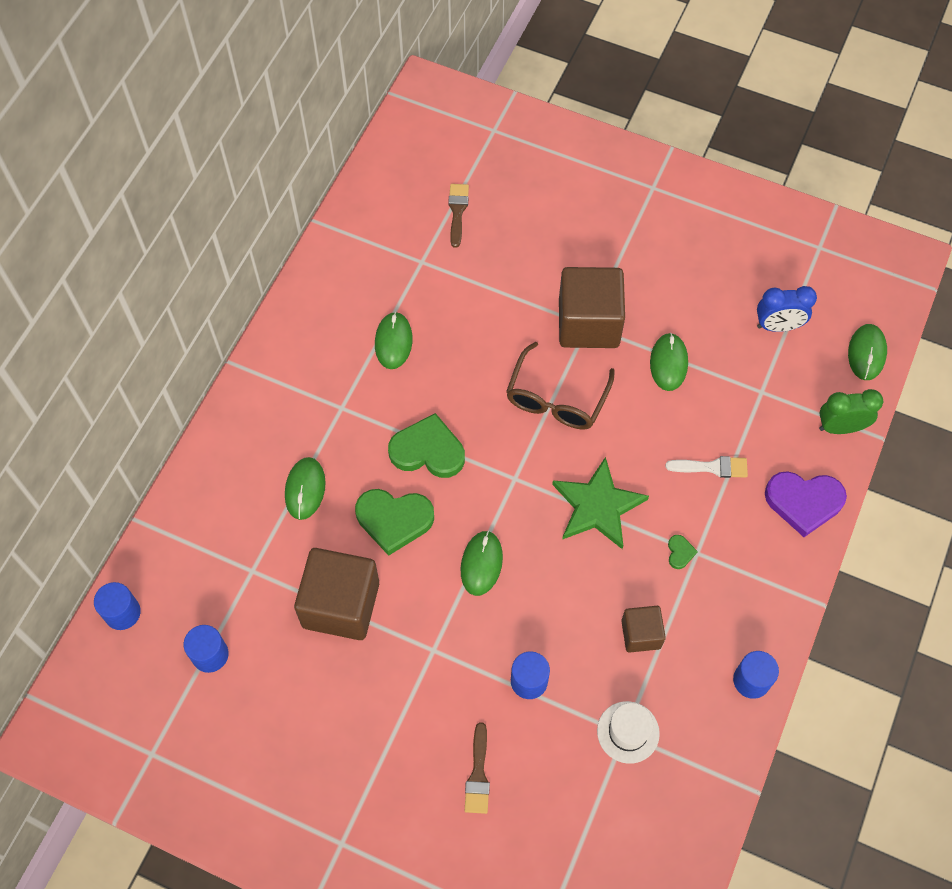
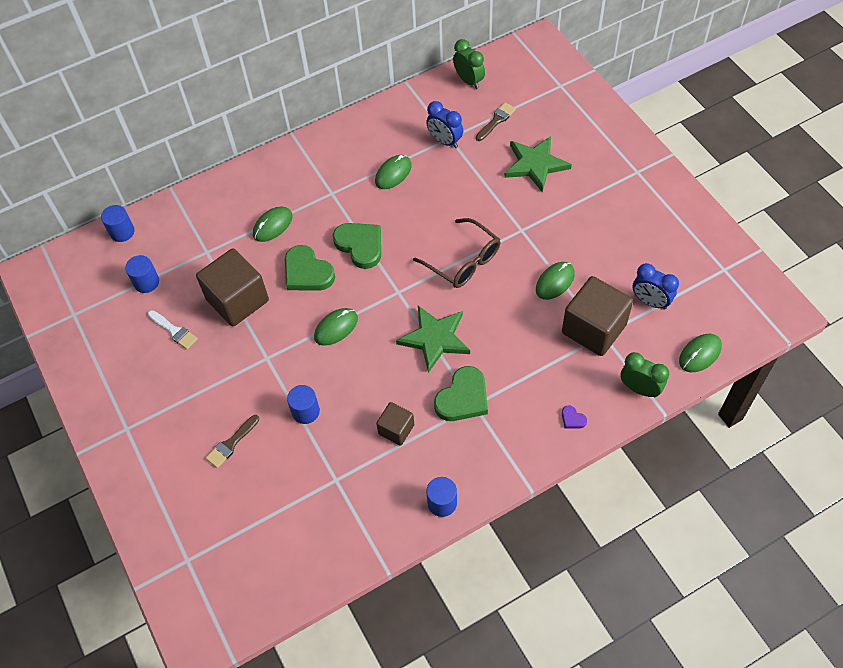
camera: 40 degrees right, 5 degrees down
(387, 180) = (469, 81): none -> green clock
(420, 268) = (445, 141): none -> blue clock
(541, 240) = (535, 164): none -> green star
(556, 399) = (464, 261): brown glasses -> brown glasses turned 105 degrees counterclockwise
(588, 323) = (523, 229): brown cube -> brown cube (594, 329)
(628, 732) = (338, 480): white hat -> none
(680, 552) = (463, 398): green heart -> green heart, size x2.29
(712, 467) = (529, 360): white brush -> white brush (174, 331)
(803, 502) = (572, 419): purple heart -> purple heart, size x0.44

